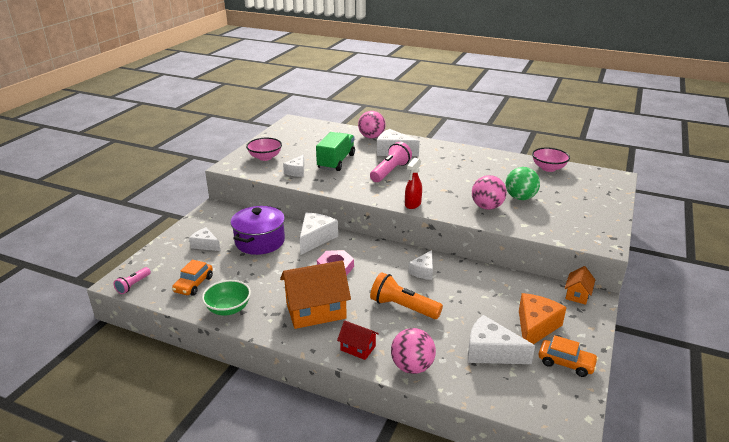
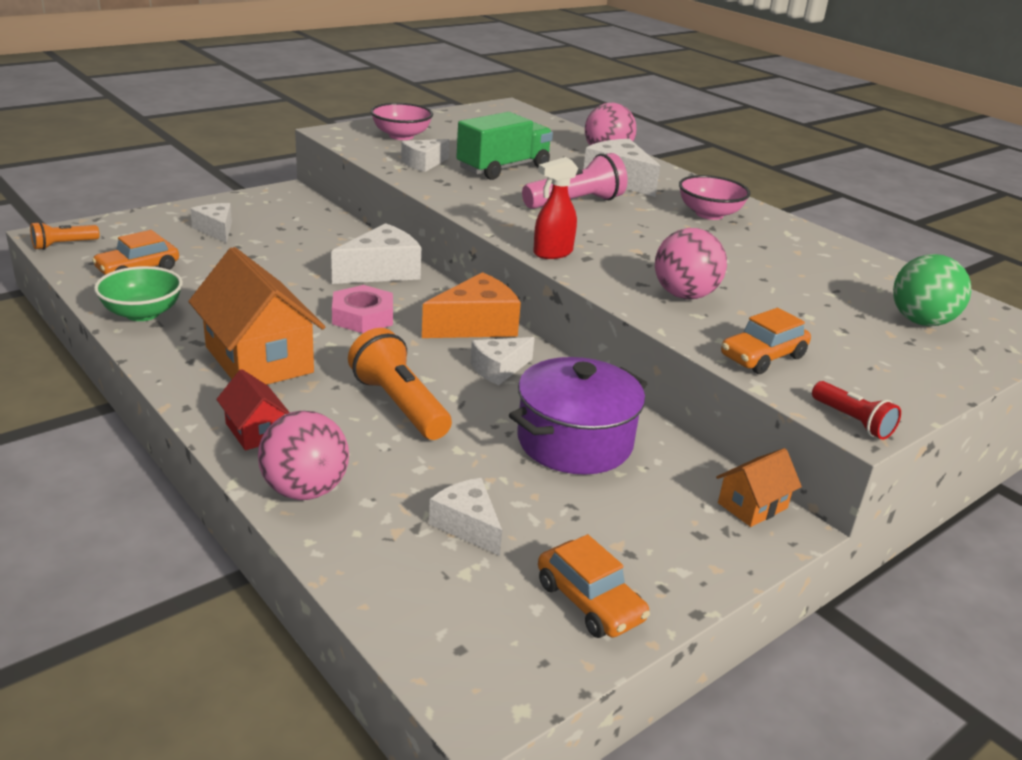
camera: 25 degrees right, 0 degrees up
(133, 285) = (64, 245): pink flashlight -> orange flashlight
(260, 241) = (295, 249): purple pot -> purple pot (574, 441)
(316, 311) = (259, 359): orange house -> orange house turned 45 degrees clockwise
(491, 352) = (467, 525): white cheese -> white cheese, size x0.63
(520, 198) = (770, 302): green ball -> green ball (921, 321)
(535, 327) = (601, 522): orange cheese -> orange cheese (476, 325)
(545, 227) = (762, 357): none -> orange car
(548, 168) = (890, 278): pink bowl -> pink bowl (709, 214)
(603, 244) = (852, 421): none -> red flashlight

